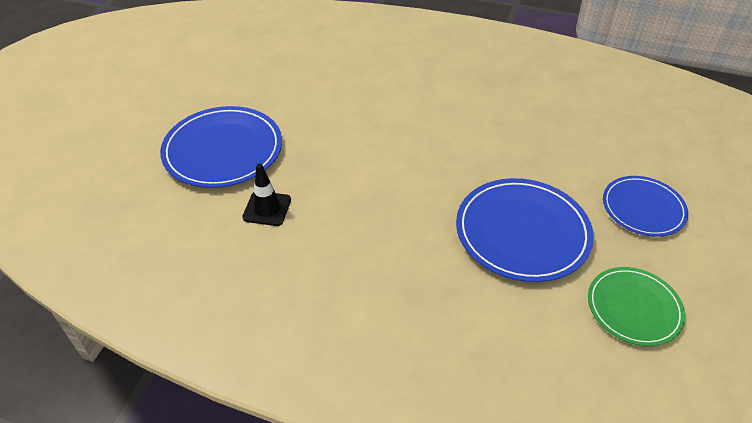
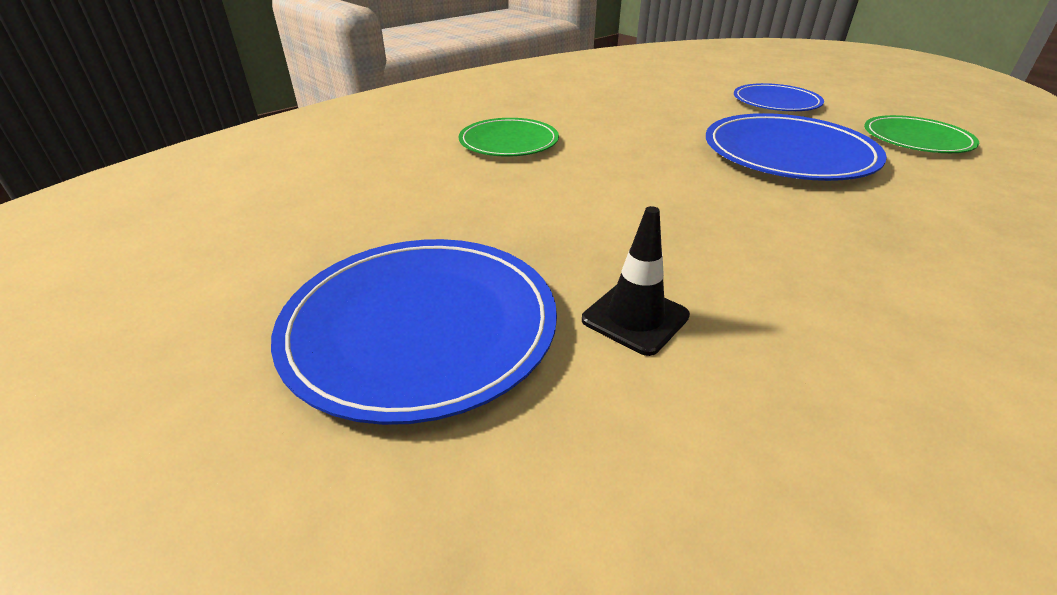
camera: 60 degrees left, 10 degrees down
(420, 101) = (508, 142): none -> green plate

